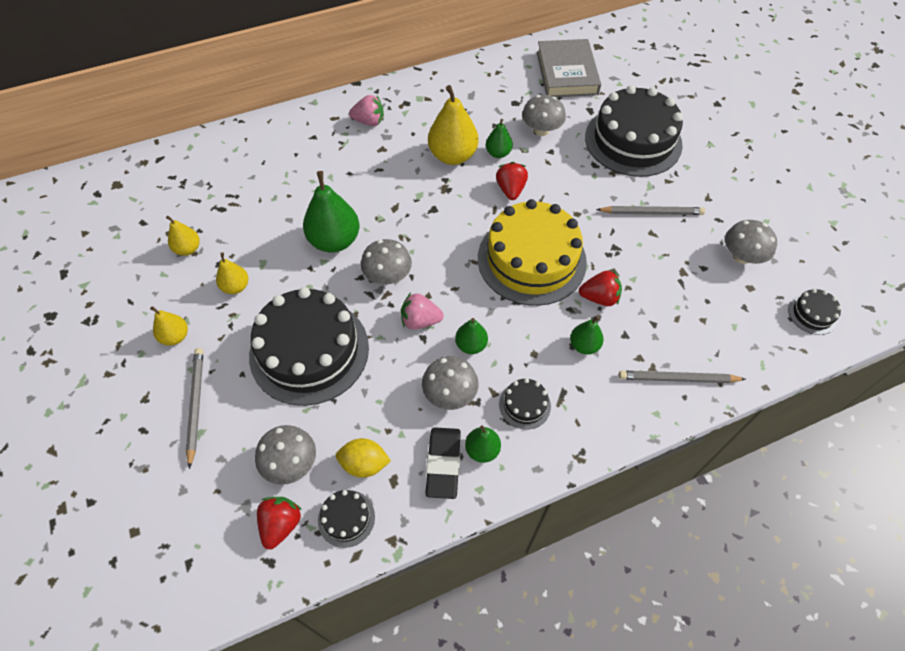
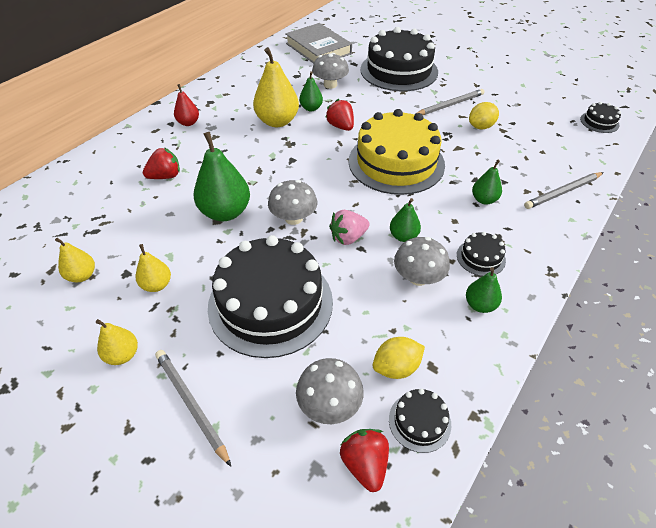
camera: 30 degrees left, 10 degrees down
(369, 121) = (188, 123): pink strawberry -> red pear
(443, 464) = (460, 331): black eraser -> none
(599, 298) = (465, 166): red strawberry -> red strawberry (165, 176)
(661, 256) = (481, 127): none -> yellow lemon
(742, 256) = (528, 108): grey mushroom -> none

